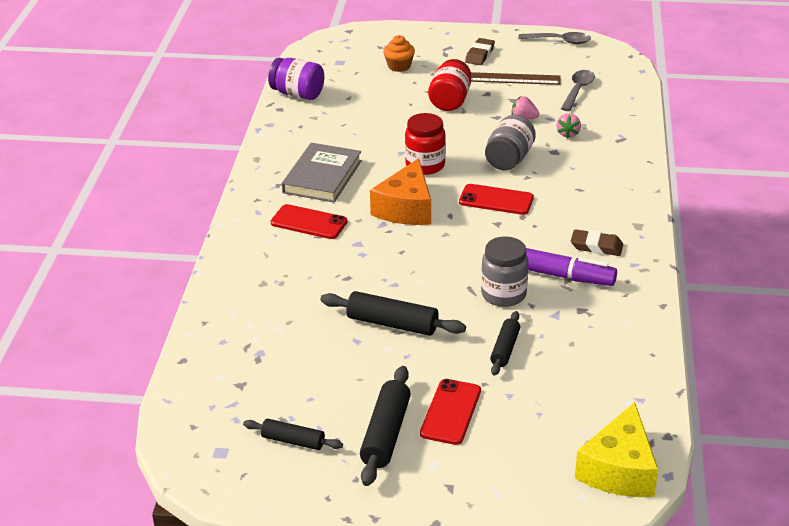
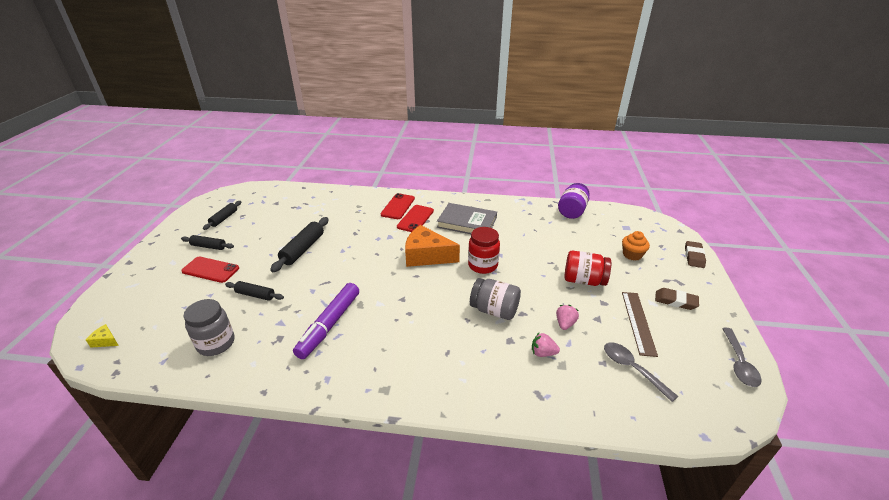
camera: 90 degrees right, 0 degrees up
(386, 434) = (208, 246): black rolling pin -> black rolling pin, size x0.63
(496, 200) = (434, 300): red phone -> red phone (398, 206)
(503, 294) = (314, 297): grey jar -> grey jar (216, 343)
(578, 90) = (632, 369): grey spoon -> grey spoon turned 150 degrees counterclockwise
(596, 246) = (358, 355): brown eraser -> brown eraser (694, 256)
(619, 469) = (105, 341): yellow cheese -> yellow cheese, size x0.42

